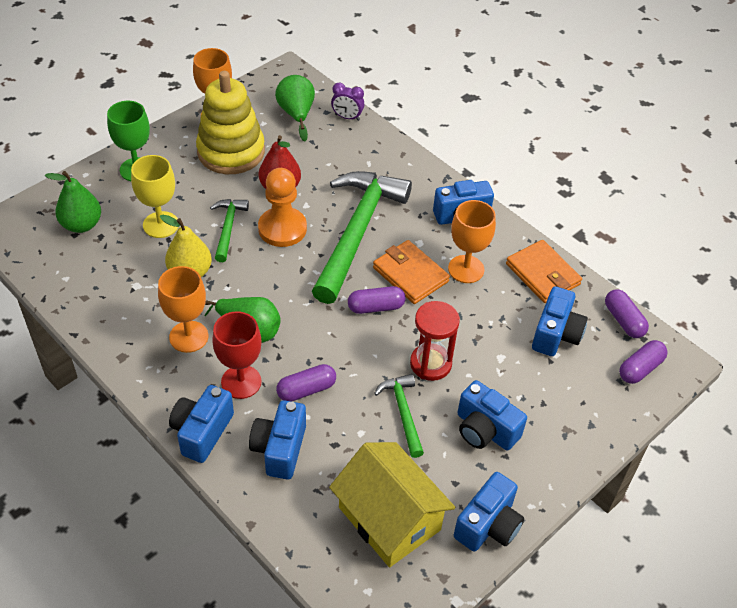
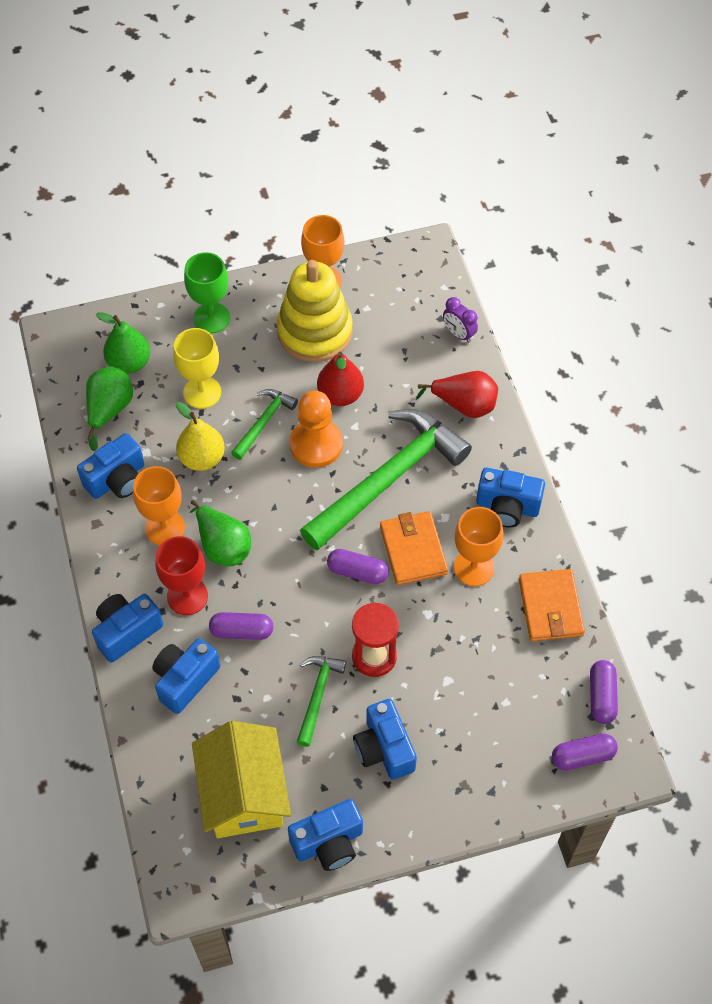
camera: 30 degrees right, 10 degrees up
(296, 114) = (407, 310): green pear -> green pear (109, 410)
(383, 162) = (464, 405): none -> red pear
(556, 334) = (520, 680): blue camera -> blue camera (117, 479)

